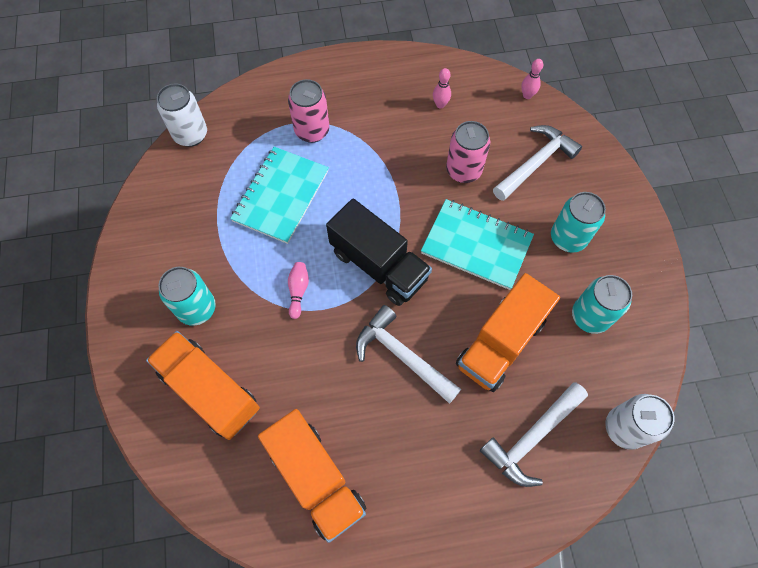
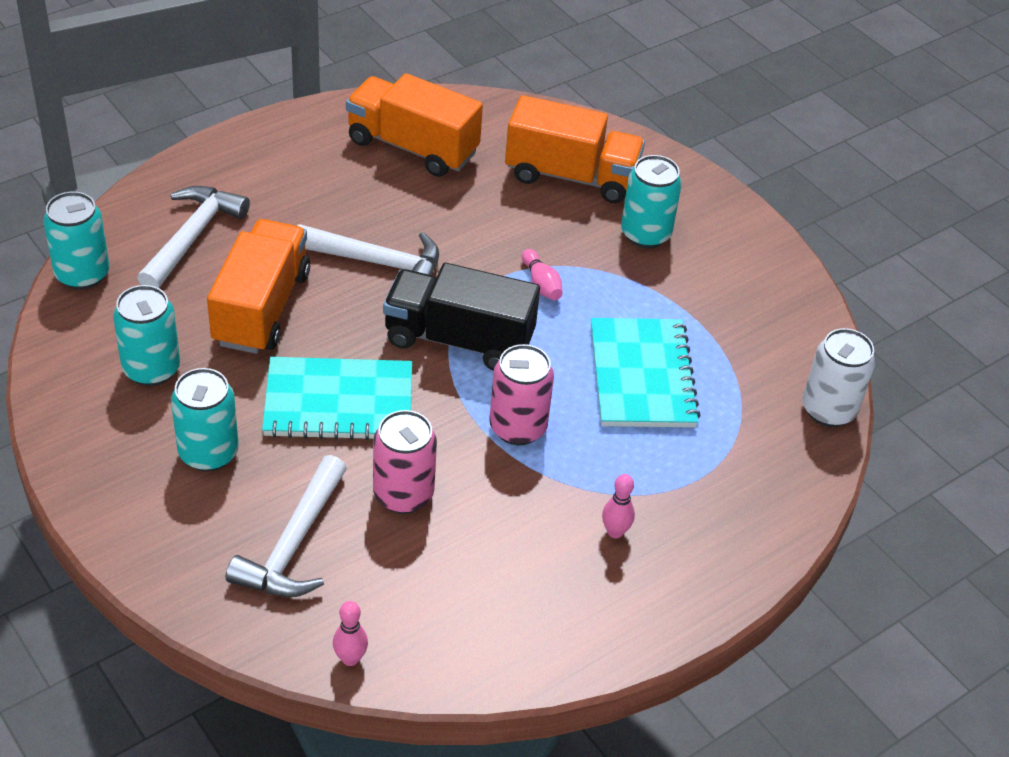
camera: 150 degrees right, 20 degrees down
(312, 131) = (665, 474): pink can -> pink can (517, 427)
(440, 104) = (492, 587): pink bowling pin -> pink bowling pin (615, 532)
(624, 428) = (82, 274): white can -> turquoise can

